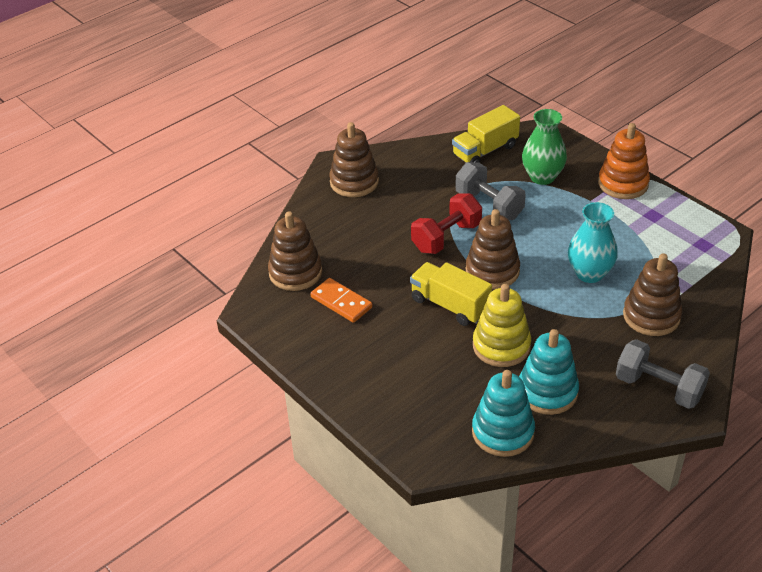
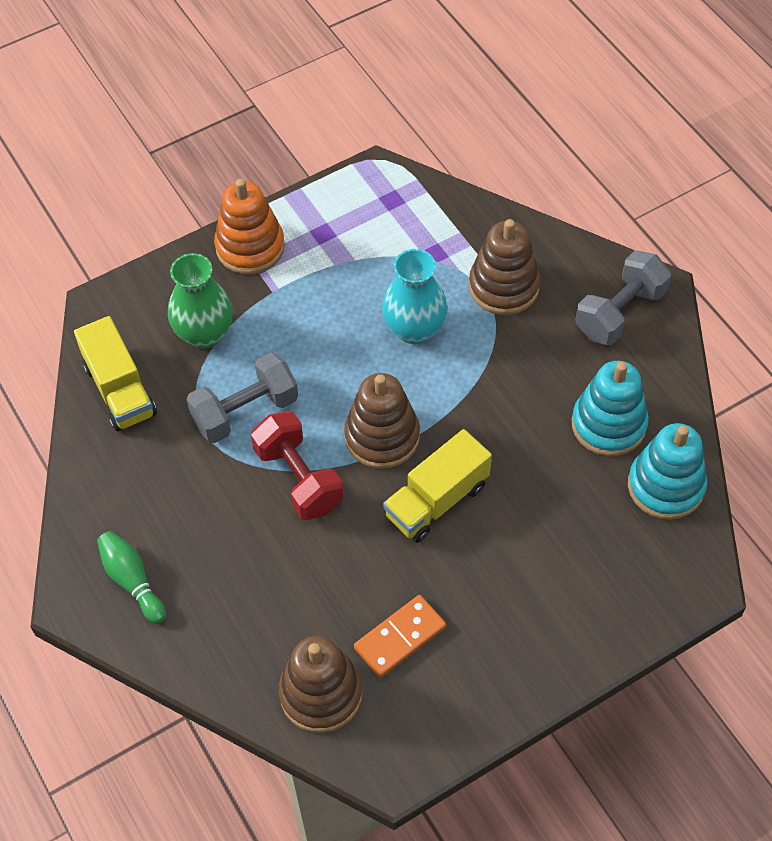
camera: 80 degrees left, 15 degrees up
(354, 182) = (132, 581): brown stacking toy -> green bowling pin
(501, 346) = (523, 456): yellow stacking toy -> none

